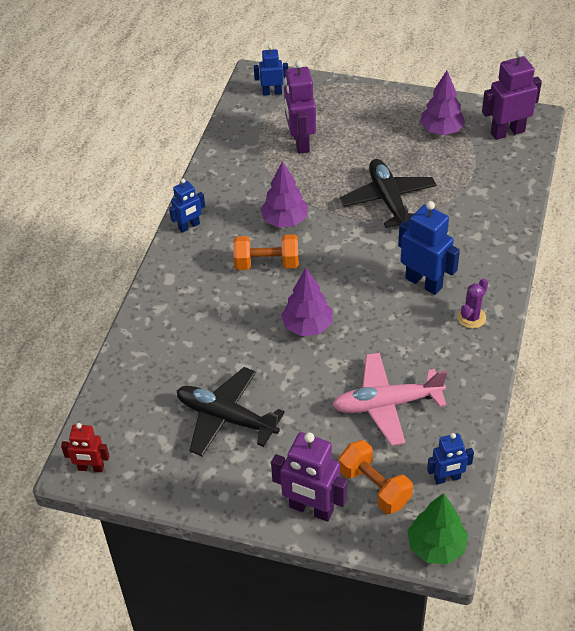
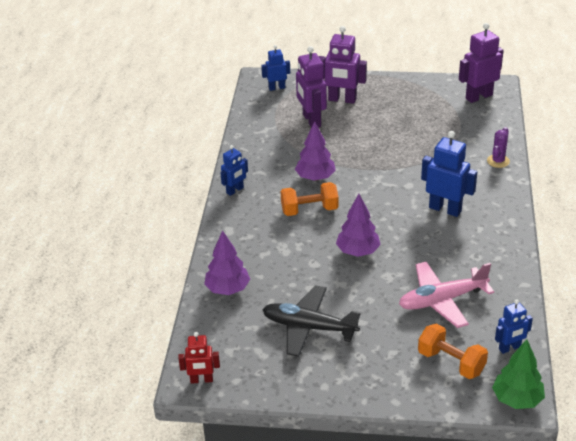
camera: 10 degrees left, 10 degrees down
(311, 509) = (402, 386): purple robot -> purple robot (342, 100)
(388, 200) = (397, 154): black plane -> none
(441, 130) = (425, 101): purple tree -> purple tree (228, 289)
(471, 317) = (492, 229): purple cactus -> purple cactus (498, 161)

